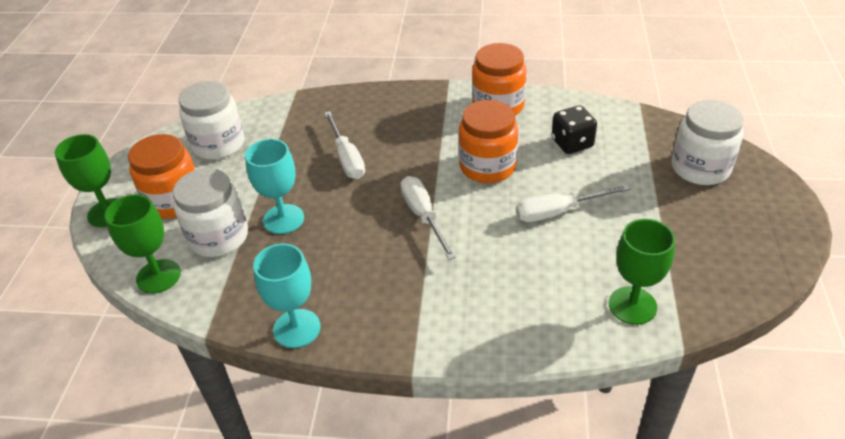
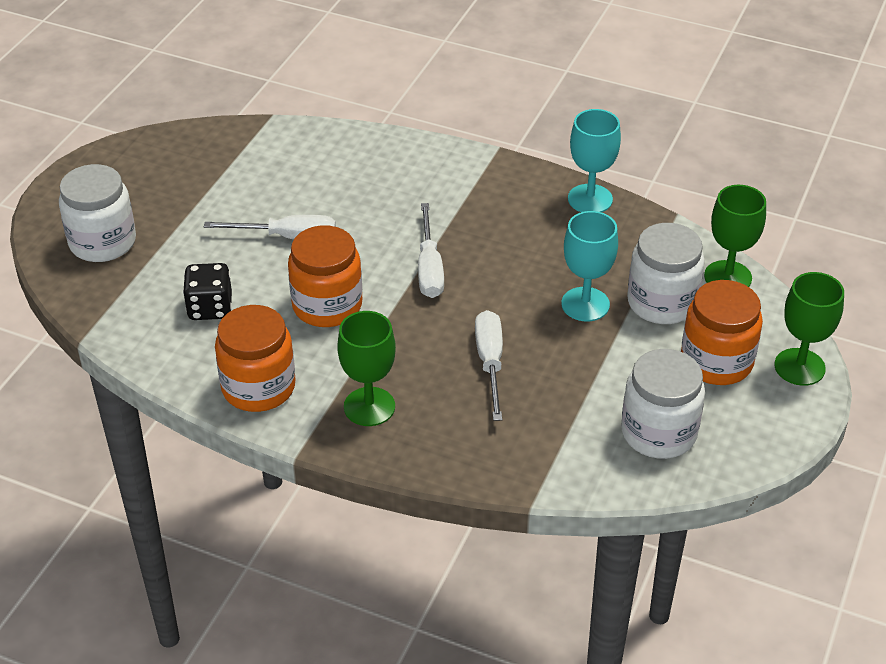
camera: 165 degrees left, 0 degrees up
(632, 305) = (286, 147): green goblet -> green goblet (369, 407)

